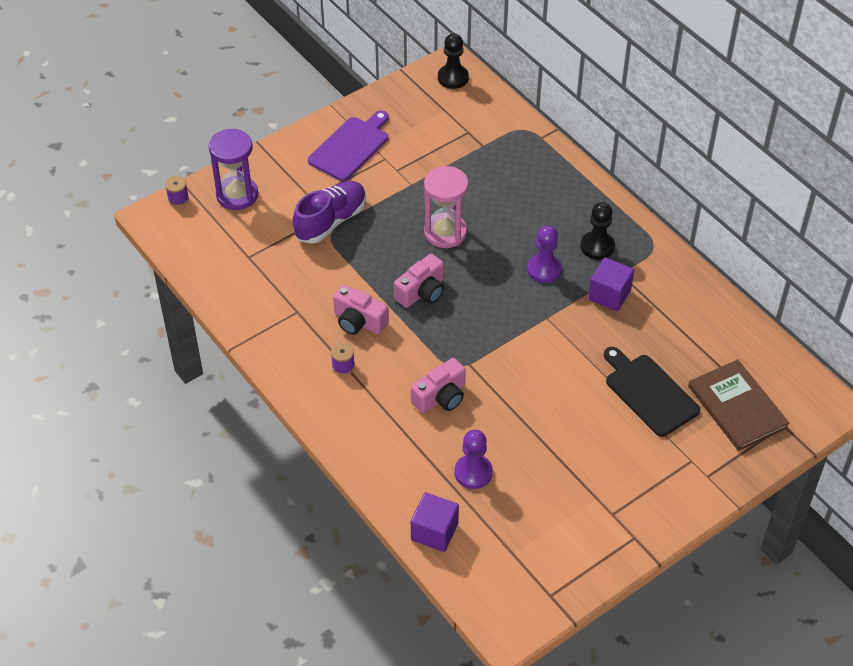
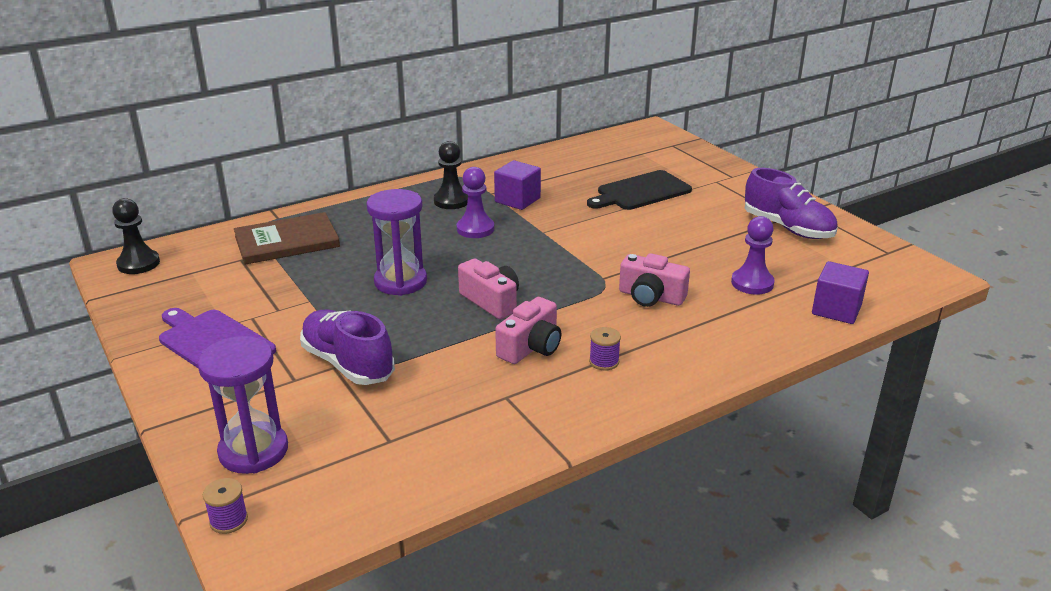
camera: 85 degrees left, 20 degrees down
(441, 397) = (651, 297): pink camera -> pink camera turned 150 degrees clockwise
(445, 232) = (400, 282): pink hourglass -> purple hourglass
(589, 514) = (788, 228): none -> purple shoe
(737, 407) = (655, 159): brown book -> brown book (287, 241)

